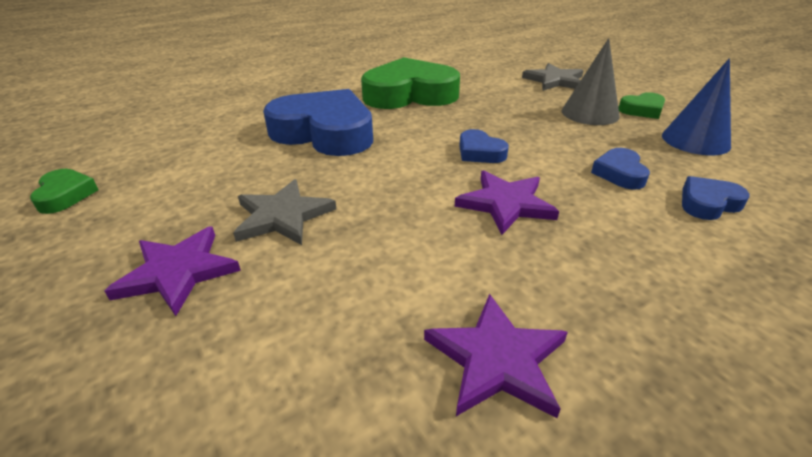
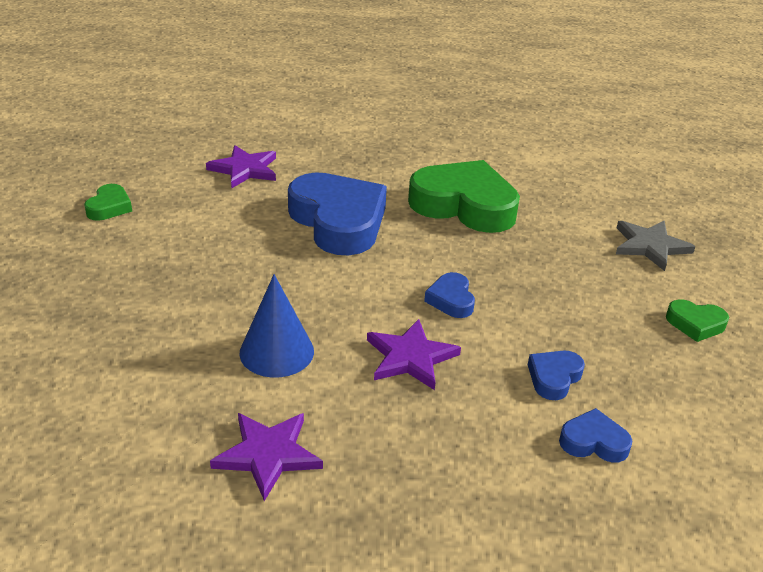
camera: 30 degrees right, 0 degrees up
(178, 272) = (136, 303): purple star -> purple star (245, 169)
(283, 216) = (233, 290): grey star -> none
(590, 113) = (626, 303): grey cone -> none
(695, 140) = (695, 382): blue cone -> blue cone (276, 351)

